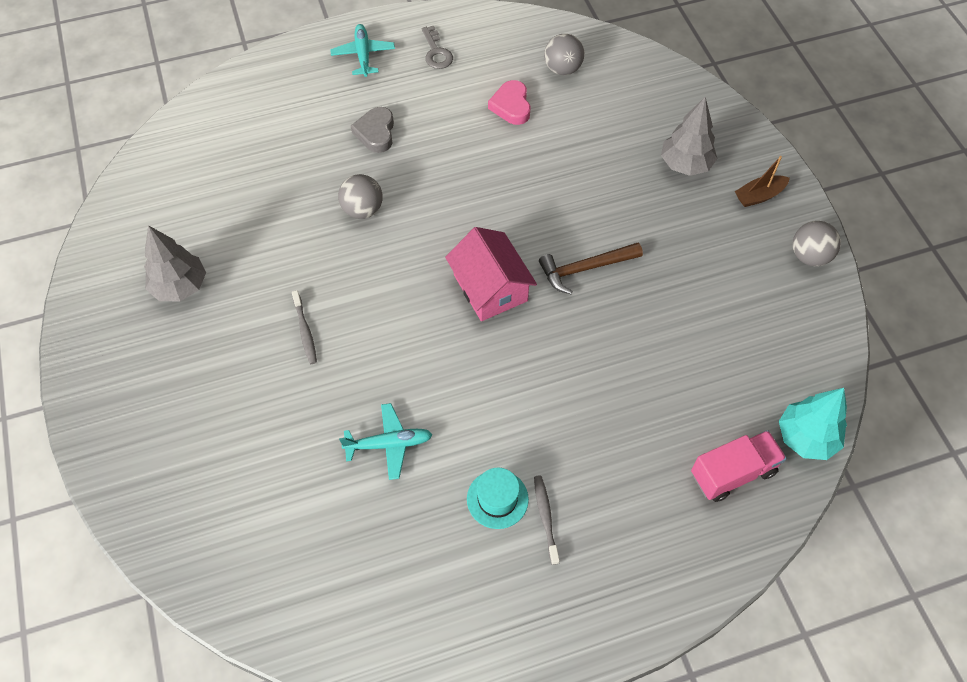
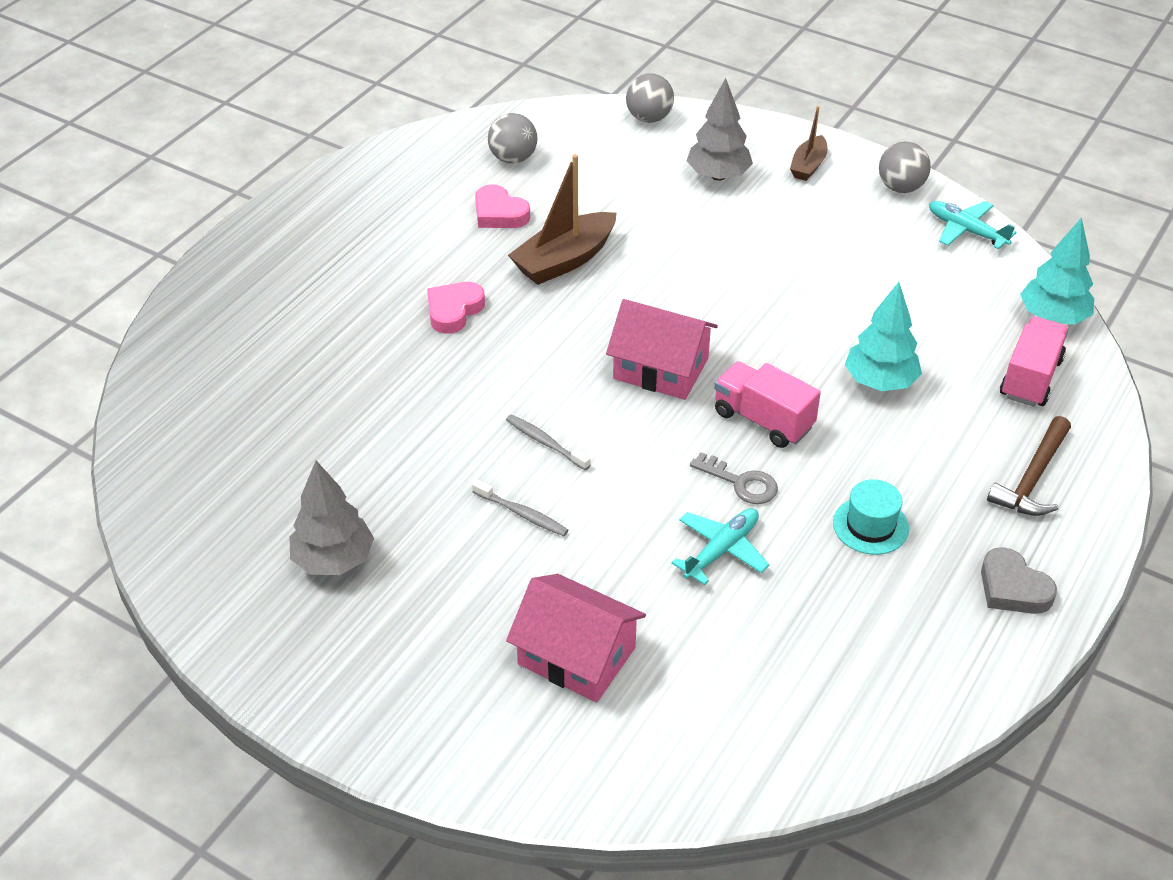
camera: 40 degrees left, 15 degrees down
(236, 449) = (576, 656): none -> pink house
(362, 210) = (453, 379): grey ball -> grey ball (649, 118)
(363, 55) = (287, 248): turquoise plane -> turquoise plane (966, 231)
(376, 133) = (385, 307): grey heart -> grey heart (1013, 588)
(411, 161) = (454, 311): none -> pink heart
(436, 52) = (365, 207): grey key -> grey key (741, 482)
(513, 371) = (763, 420): none -> pink truck
(515, 167) = (564, 260): none -> brown boat
(545, 517) = (927, 511): grey toothbrush -> grey toothbrush (545, 443)
(585, 268) = (728, 303): brown hammer -> brown hammer (1032, 478)
(621, 399) = (880, 382): none -> turquoise tree

